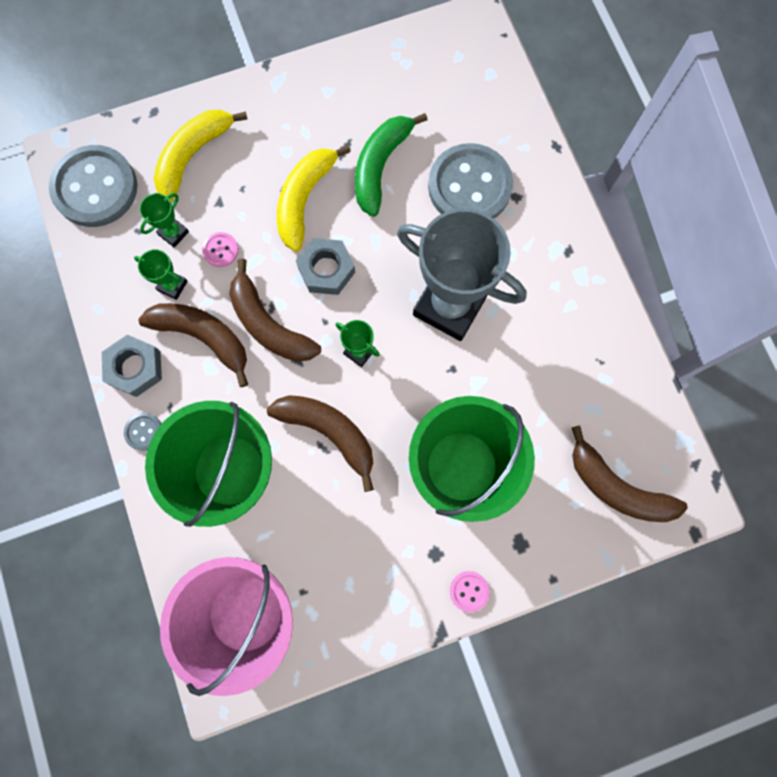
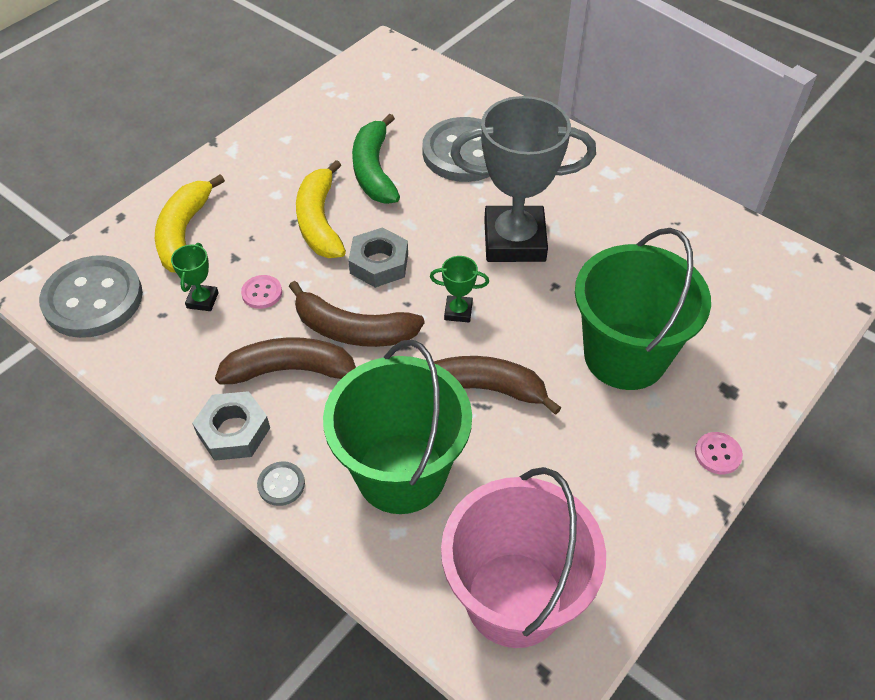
camera: 30 degrees left, 25 degrees down
(172, 285) = (229, 343): green trophy -> none
(616, 487) = (770, 305): brown banana -> none

